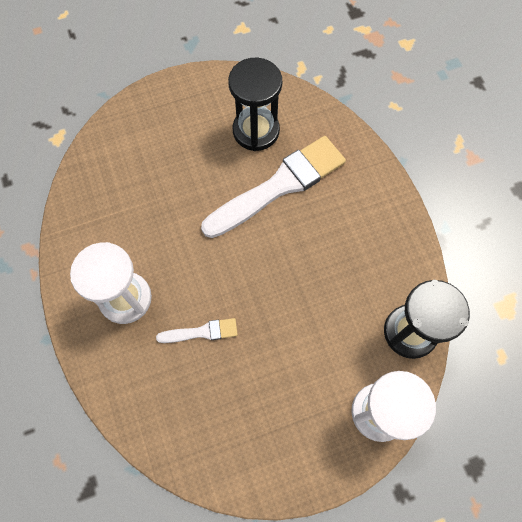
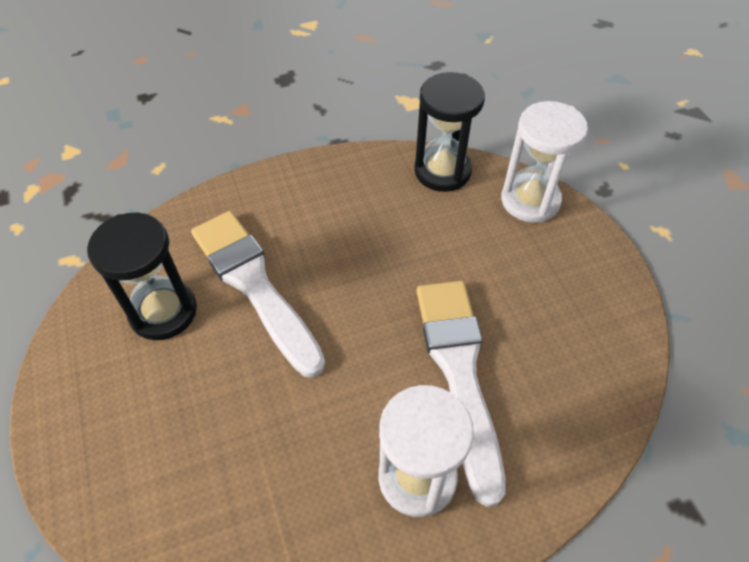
camera: 90 degrees left, 15 degrees down
(201, 332) = (459, 372): white brush -> white brush, size x2.19

